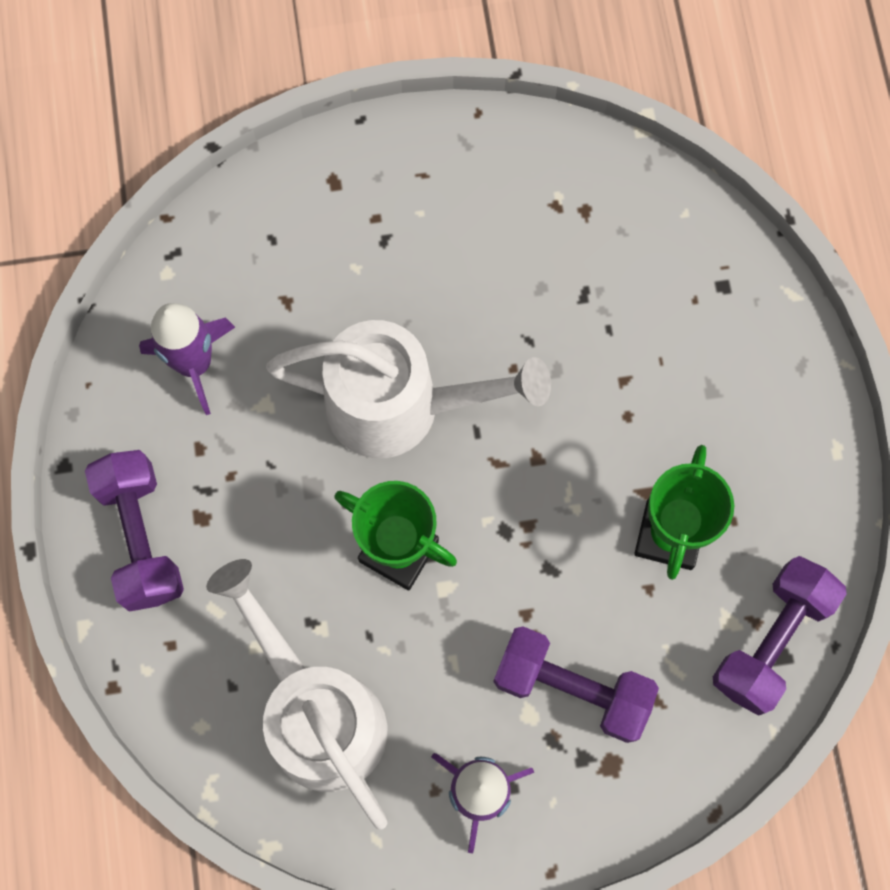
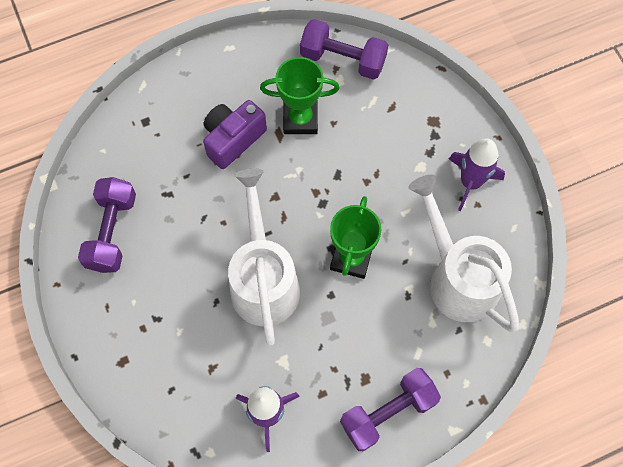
camera: 105 degrees left, 5 degrees down
(317, 712) = (457, 277): white watering can -> white watering can turned 105 degrees clockwise
(572, 688) = (399, 149): purple dumbbell -> purple dumbbell (112, 232)
(657, 416) = (233, 139): none -> purple camera

